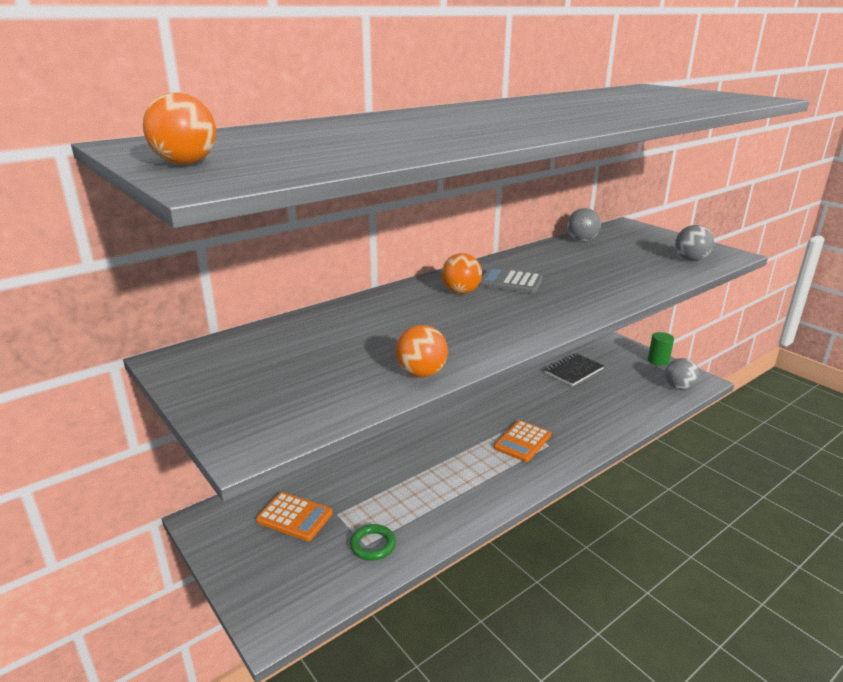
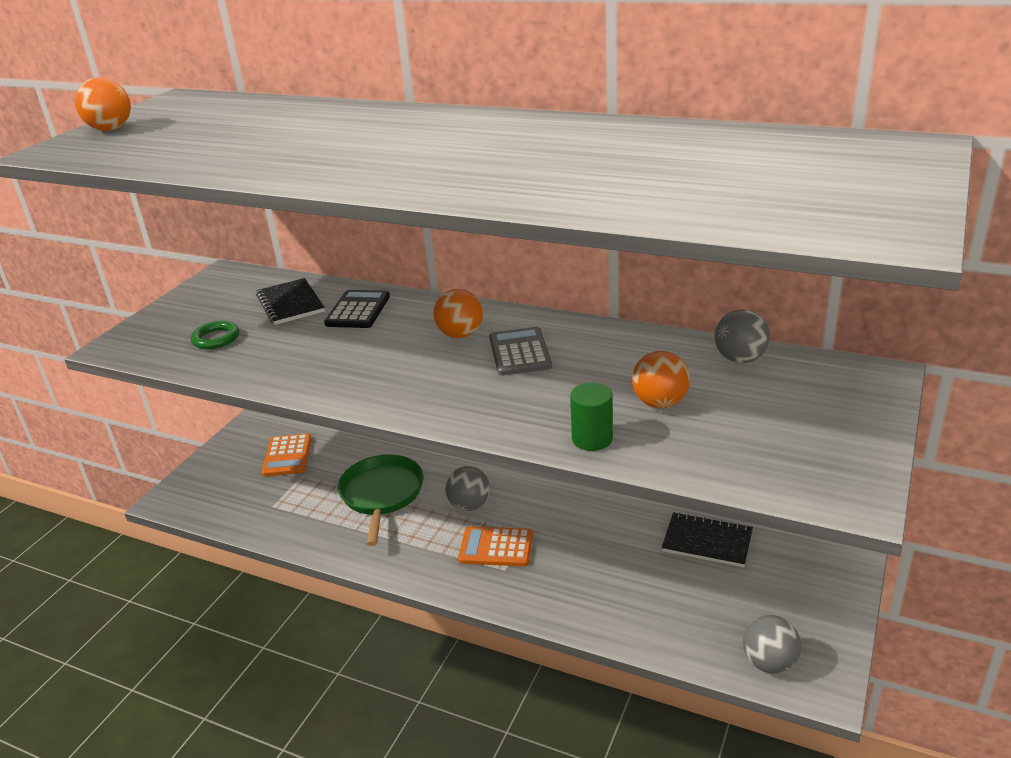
camera: 65 degrees right, 5 degrees up
(304, 339) = (290, 303): none -> black notebook
(365, 316) = (358, 310): none -> black calculator
(373, 545) = (273, 510): green ring -> green ring (216, 339)
(412, 476) = (382, 494): none -> green pan
(421, 373) = (256, 372): orange ball -> orange ball (660, 403)
(658, 361) = (837, 621): green cylinder -> green cylinder (592, 439)
(690, 260) = (770, 463): grey ball -> grey ball (469, 505)

